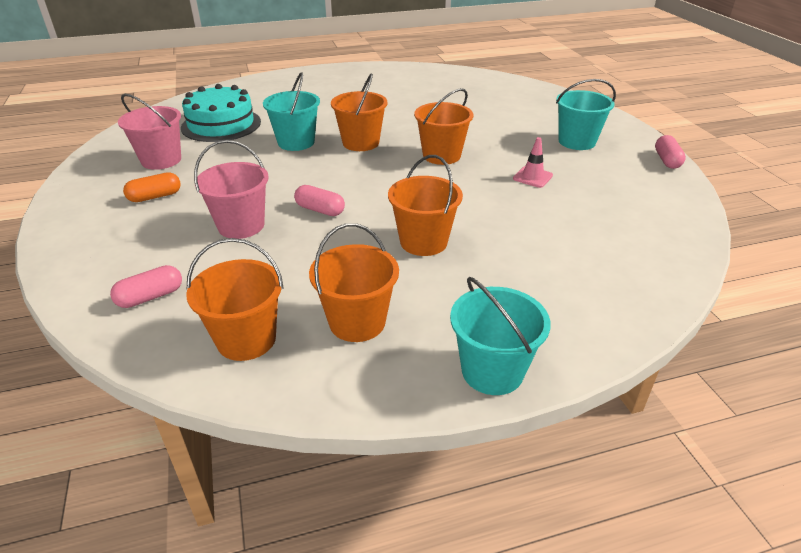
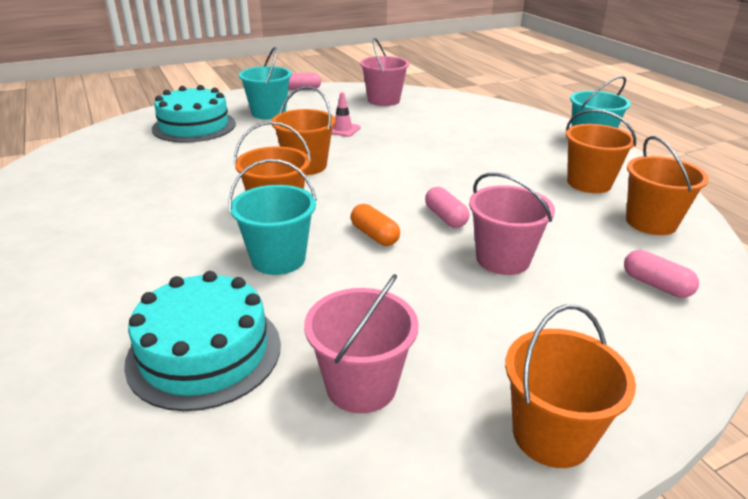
camera: 100 degrees left, 5 degrees down
(155, 197) = (477, 350): orange capsule -> orange capsule (374, 235)
(320, 210) = (445, 217): pink capsule -> pink capsule turned 45 degrees counterclockwise
(423, 242) = (470, 166): orange bucket -> orange bucket (551, 435)
(535, 112) = (194, 126): none -> turquoise cake
(642, 210) = (383, 100): none -> pink bucket

